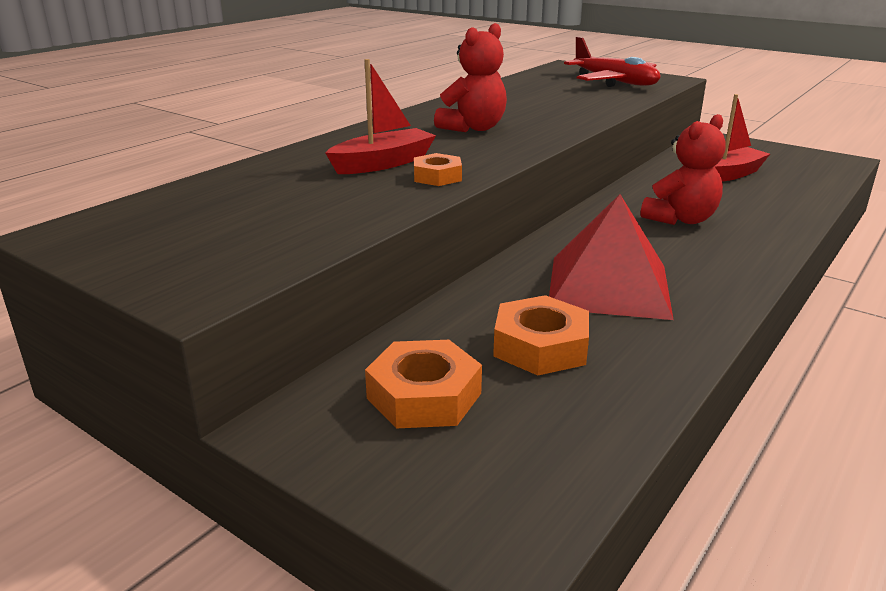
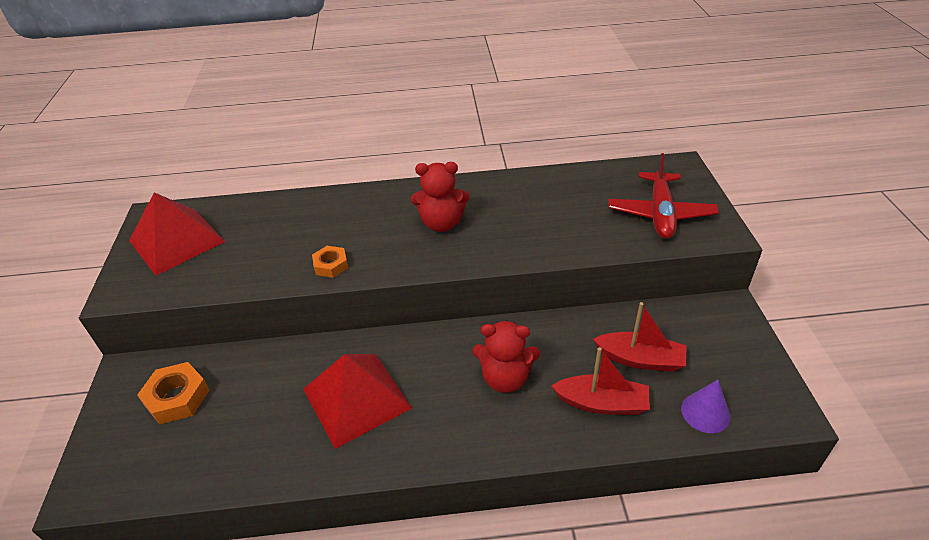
camera: 50 degrees right, 15 degrees up
(174, 232) = (176, 241): none -> red pyramid
(383, 163) = (333, 234): red boat -> red boat (602, 403)
(540, 346) = (256, 410): orange nut -> none
(813, 178) = (705, 412): none -> purple cone

